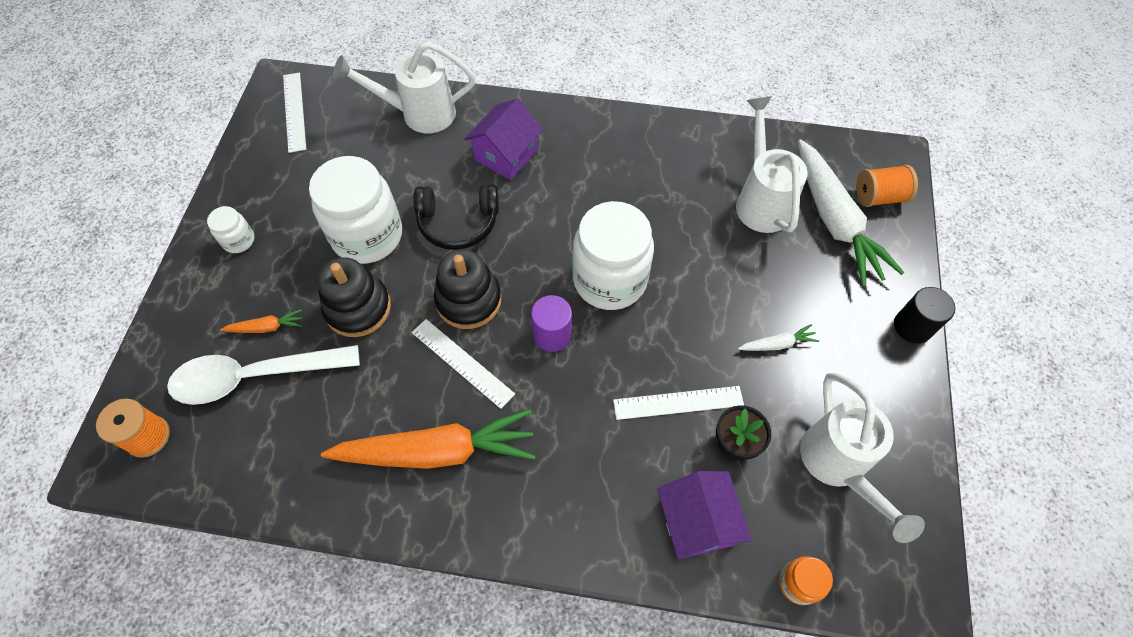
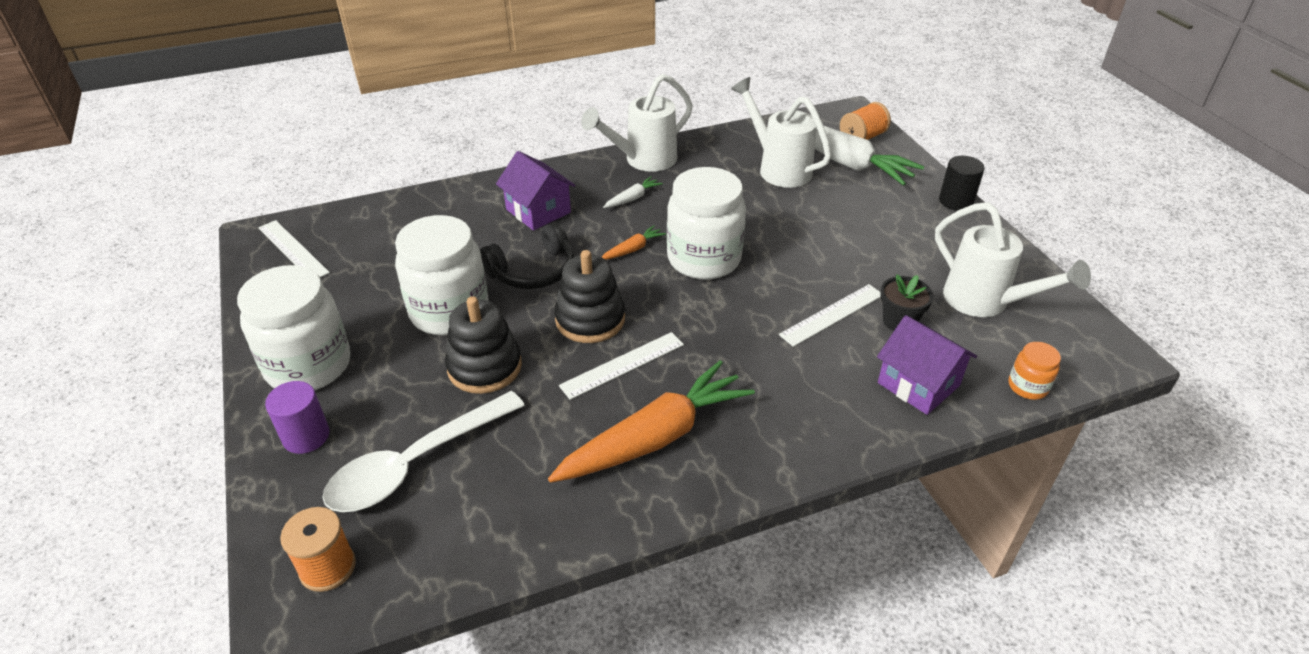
camera: 30 degrees left, 20 degrees down
(238, 240) = (308, 366): white jar -> white jar, size x2.20
(266, 327) = (397, 420): orange carrot -> orange carrot (633, 249)
(418, 114) = (428, 211): white watering can -> white watering can (643, 161)
(462, 363) = (622, 365): white ruler -> white ruler turned 45 degrees counterclockwise
(506, 155) = (538, 211): purple house -> purple house turned 45 degrees counterclockwise
(552, 335) = (687, 313): purple cylinder -> purple cylinder (306, 436)
(777, 344) = (872, 248): white carrot -> white carrot (632, 198)

